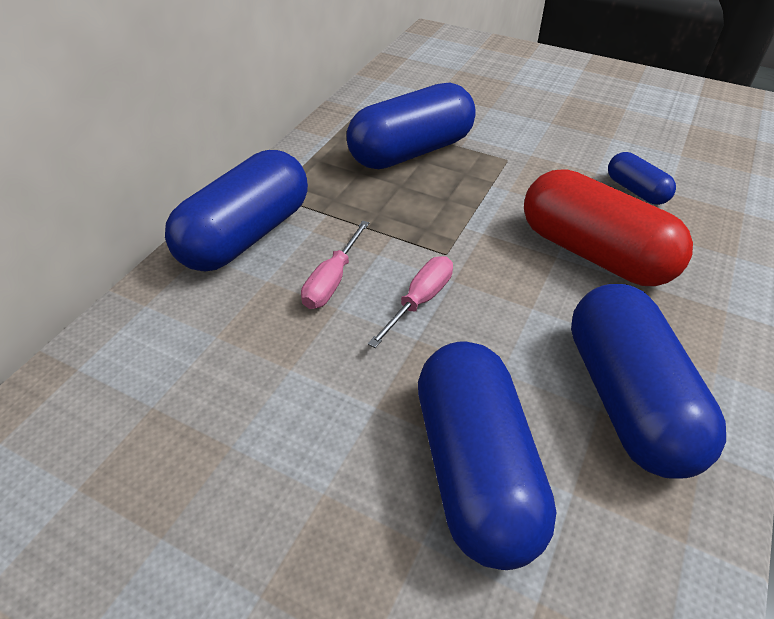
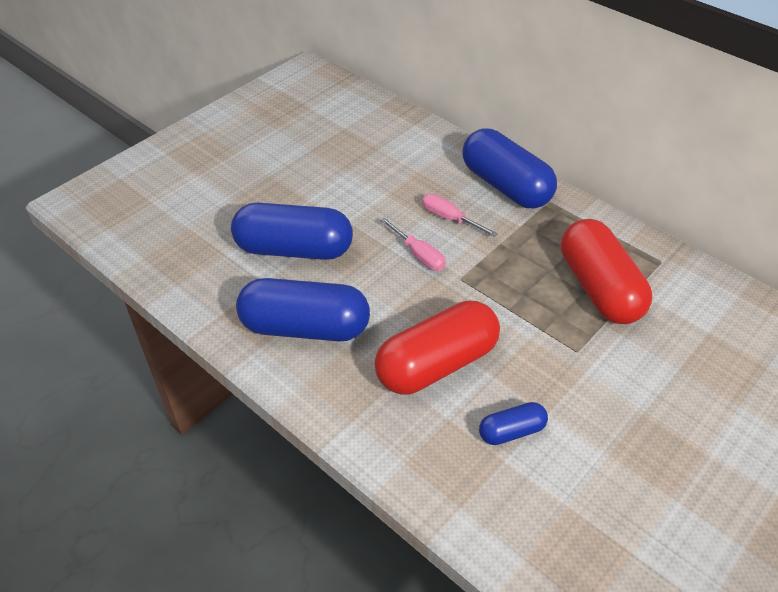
camera: 105 degrees right, 0 degrees up
(411, 151) = (599, 288): blue capsule -> red capsule

